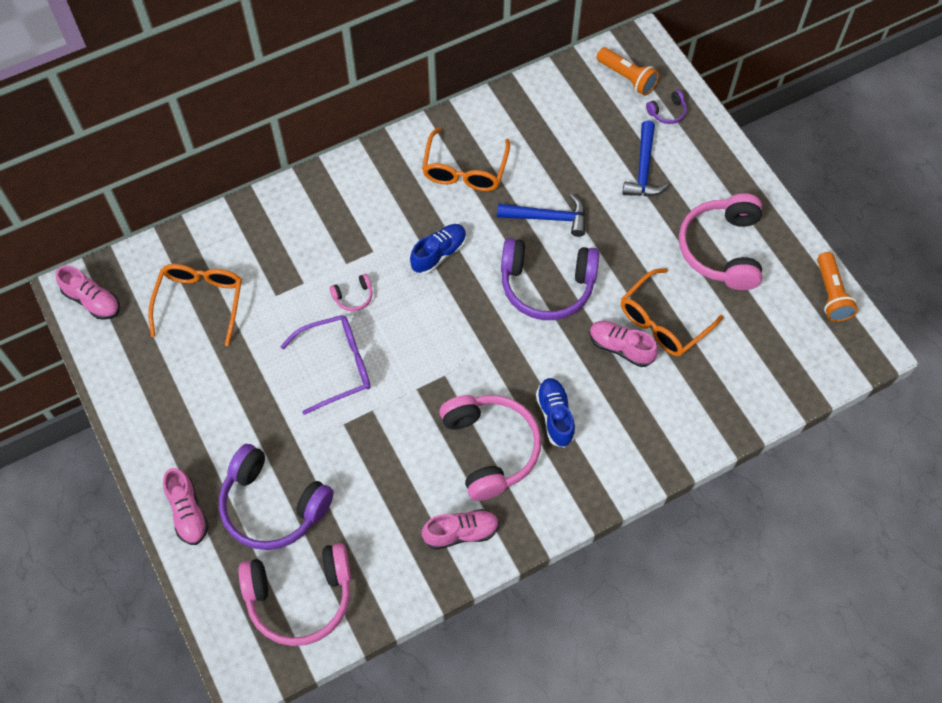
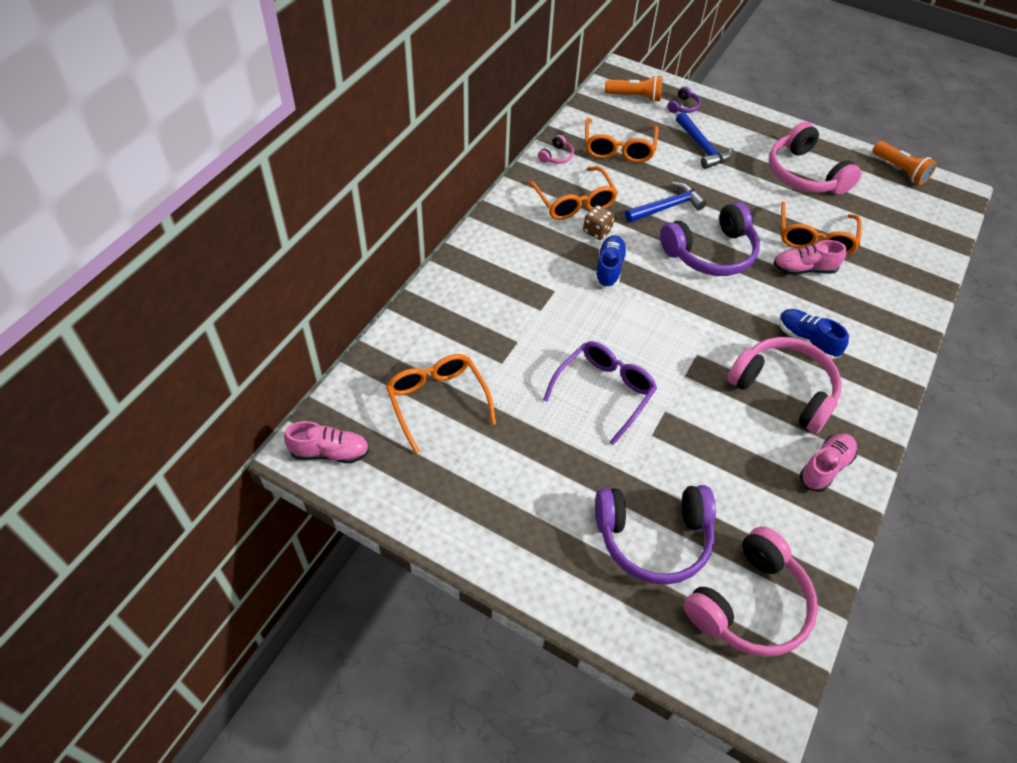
camera: 35 degrees left, 10 degrees down
(188, 512) = (582, 590): pink shoe -> none
(353, 297) = (569, 332): pink headphones -> pink headphones (556, 156)
(460, 211) = (597, 231): none -> brown dice
(557, 131) = (618, 149): none -> orange glasses

